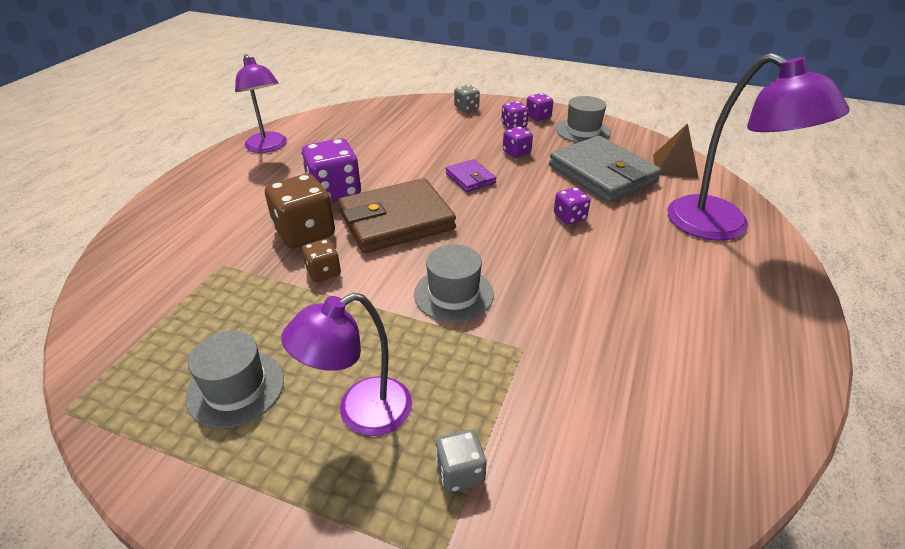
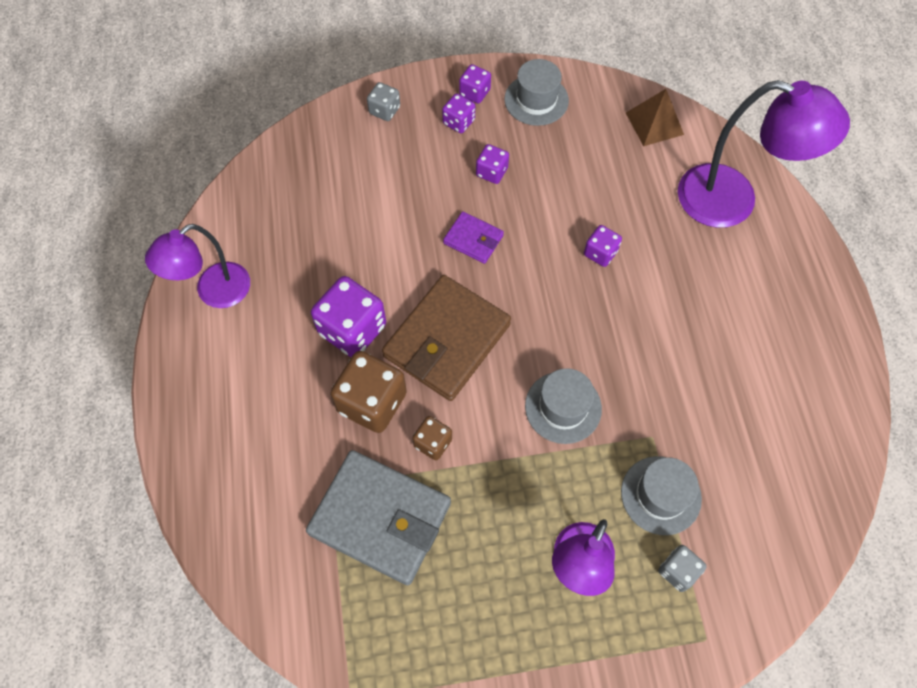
camera: 30 degrees left, 25 degrees up
(236, 388) = (467, 600): grey hat -> grey hat (661, 495)
(268, 147) = (214, 292): purple lamp -> purple lamp turned 105 degrees clockwise
(602, 174) = (594, 170): grey wallet -> grey wallet (380, 518)

